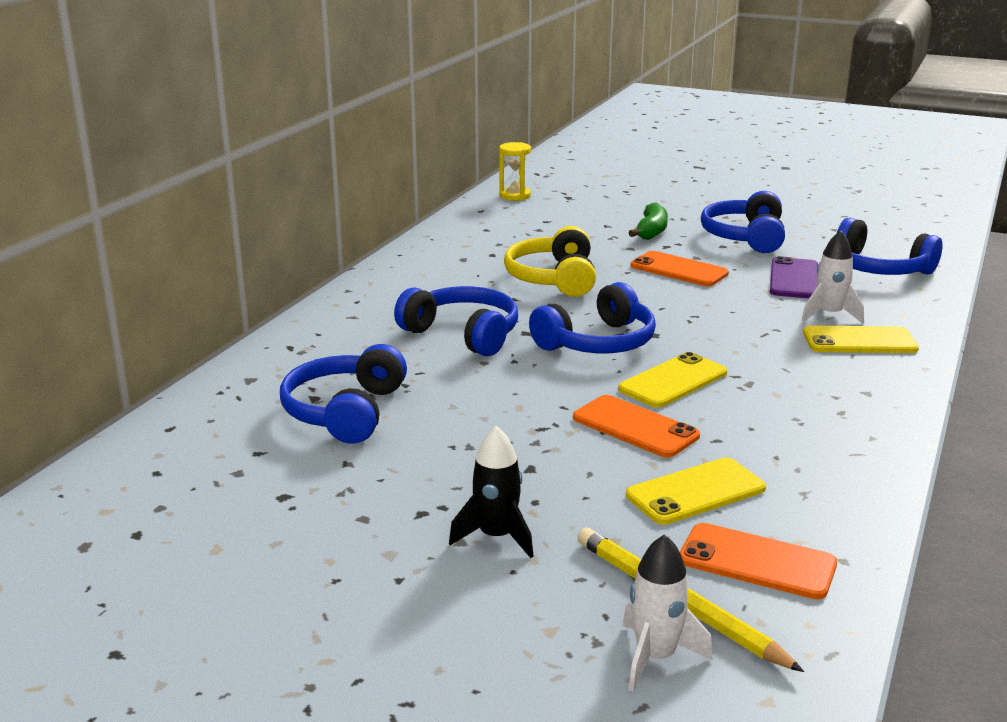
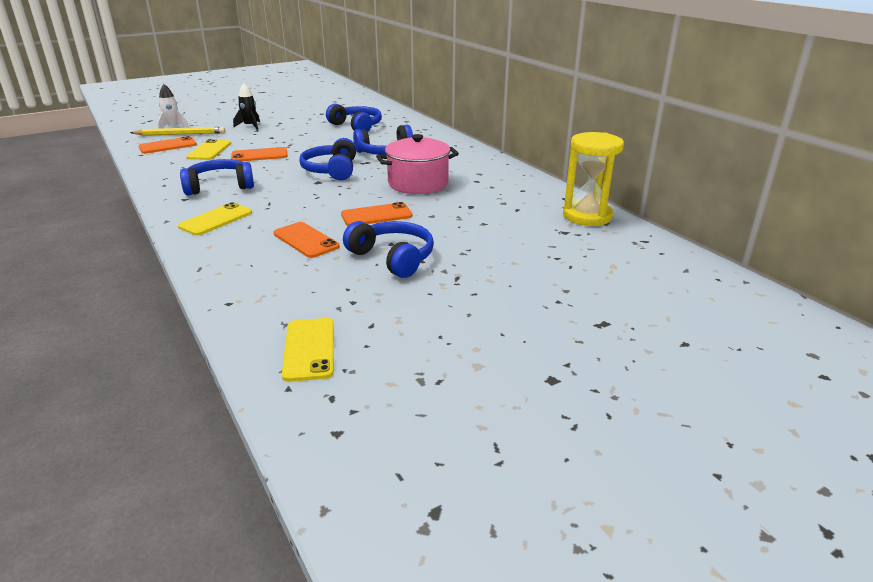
camera: 125 degrees right, 5 degrees up
(514, 196) = (587, 216): yellow hourglass -> yellow hourglass, size x1.78
(553, 278) = (418, 183): yellow headphones -> pink pot
(651, 231) = (451, 232): green banana -> none
(673, 381) = (273, 171): yellow phone -> yellow phone (309, 349)
(794, 279) = (306, 240): purple phone -> orange phone
(829, 315) = (251, 227): white rocket -> none
(878, 268) = (266, 275): blue headphones -> blue headphones (219, 186)

